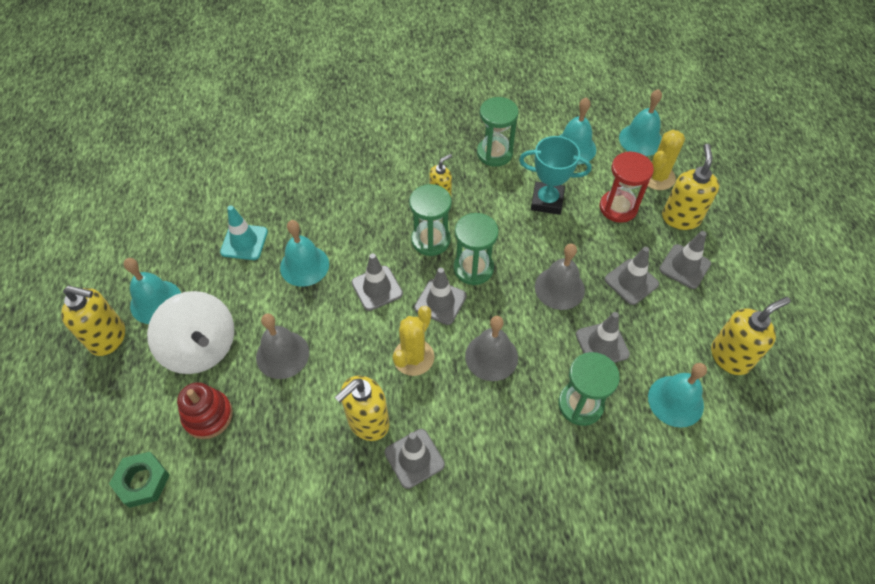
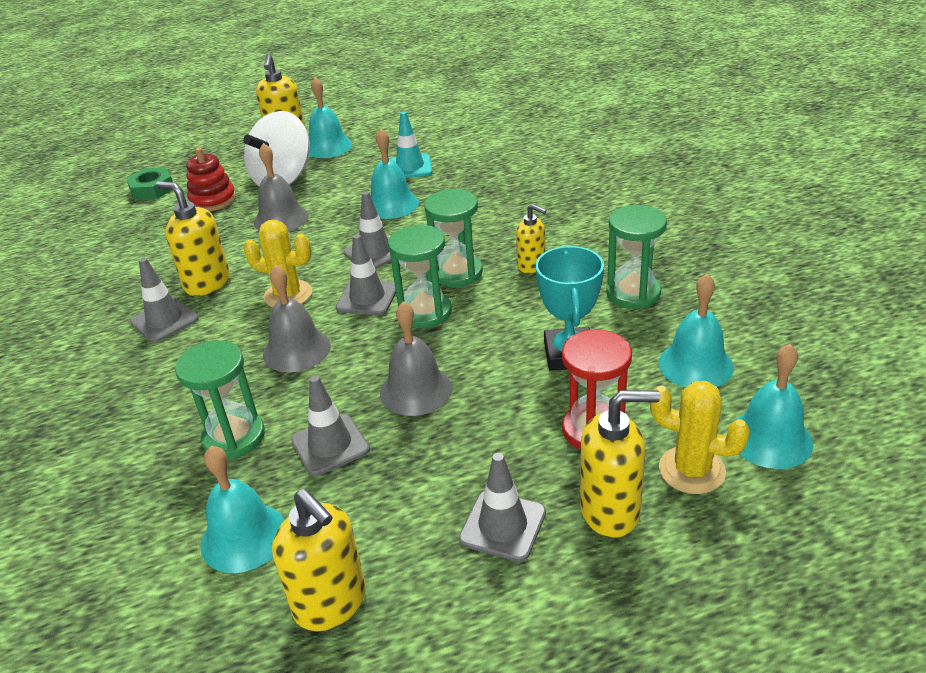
camera: 80 degrees right, 20 degrees down
(631, 282) = (449, 463): grey traffic cone -> none

